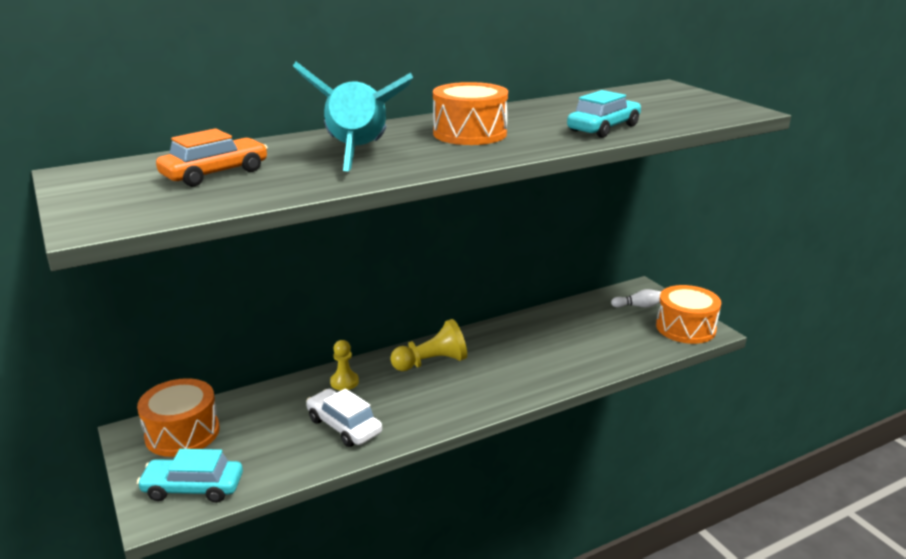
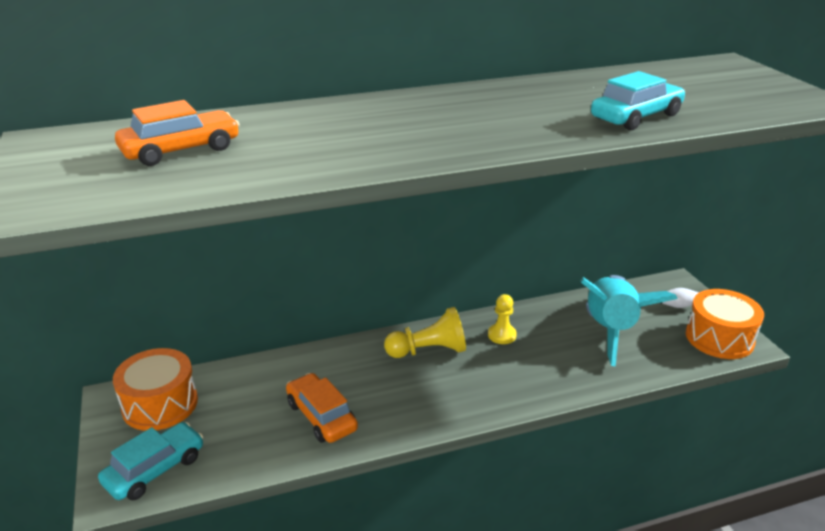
camera: 10 degrees right, 5 degrees up
(193, 488) = (155, 470): turquoise car -> turquoise car turned 120 degrees clockwise
(344, 382) = (333, 363): yellow pawn -> yellow pawn (502, 335)
(344, 426) = (321, 416): white car -> orange car
(358, 153) = (343, 134): turquoise rocket -> turquoise rocket (610, 331)
(470, 133) = (477, 114): orange drum -> none

